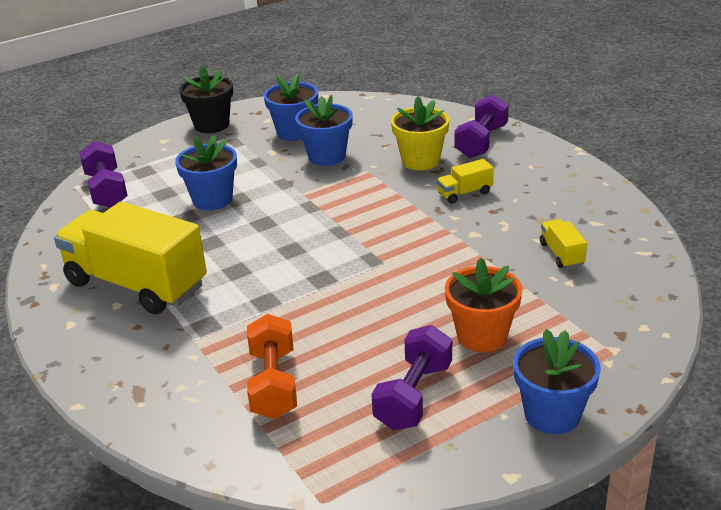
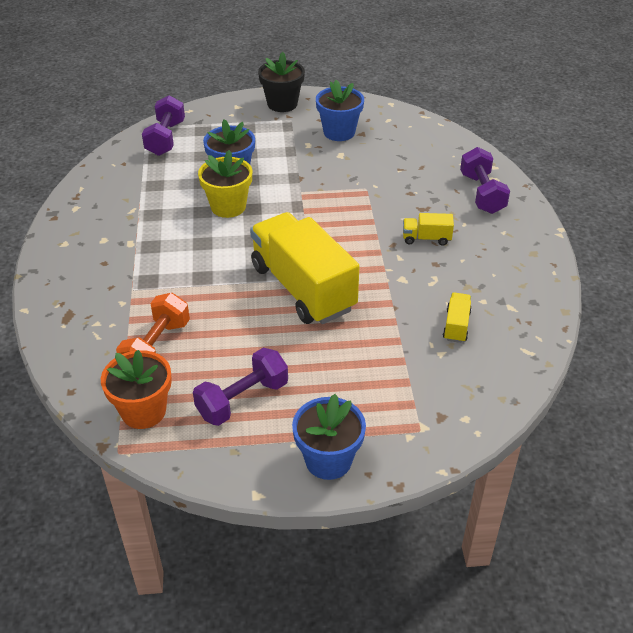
camera: 25 degrees right, 10 degrees up
(136, 284) = (128, 228): yellow truck -> yellow truck (303, 288)
(327, 156) = (346, 164): blue flower pot -> none
(420, 161) = (416, 194): yellow flower pot -> yellow flower pot (228, 206)
(481, 142) = (482, 193): purple dumbbell -> purple dumbbell turned 60 degrees counterclockwise
(482, 336) = (332, 372): orange flower pot -> orange flower pot (143, 411)

